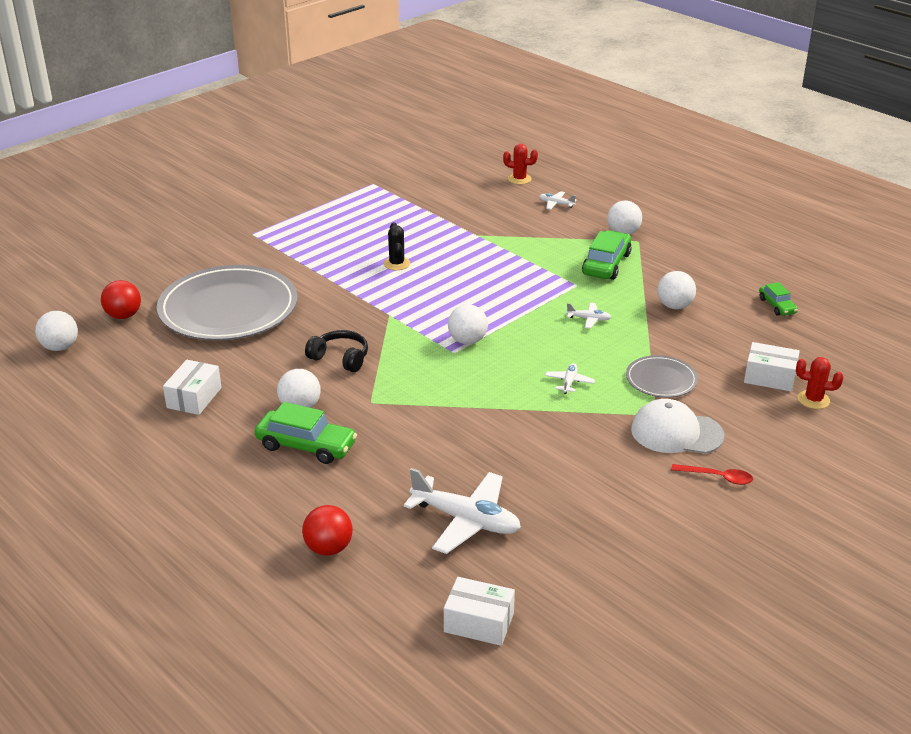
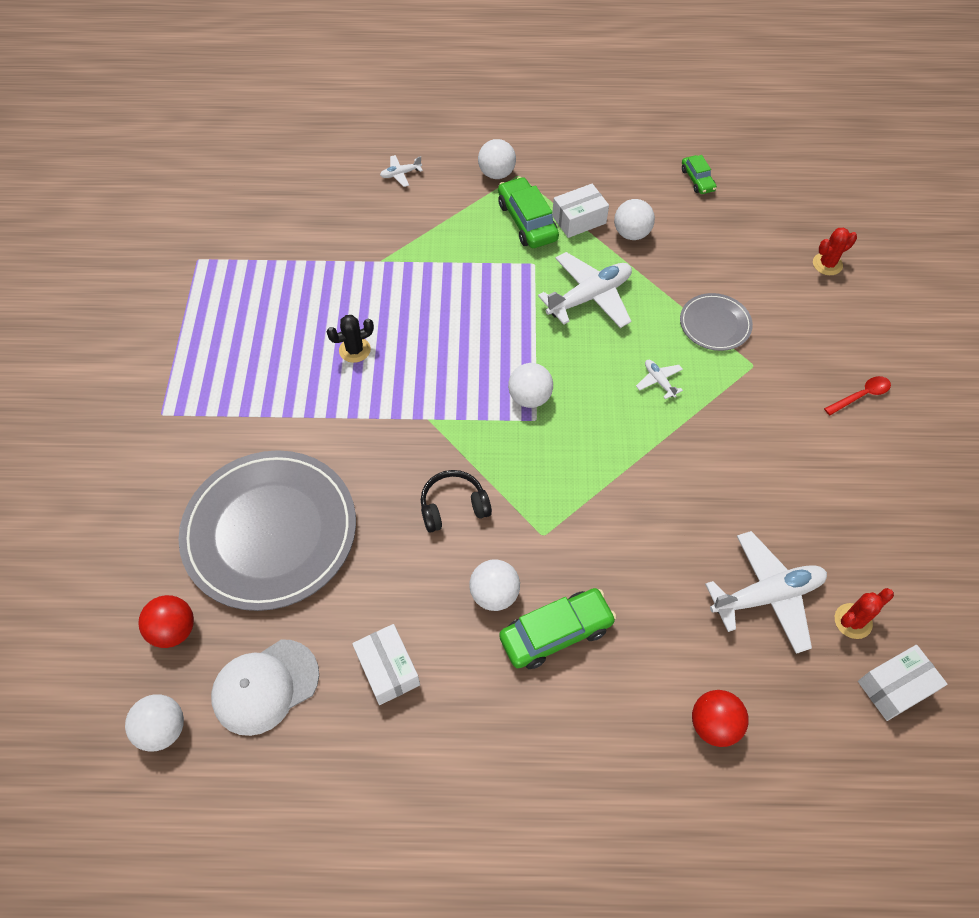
camera: 45 degrees left, 25 degrees up
(396, 264) = (355, 350): black cactus -> black cactus turned 60 degrees counterclockwise
(519, 179) = (330, 162): red cactus -> red cactus (853, 621)
(588, 319) = (589, 297): white plane -> white plane, size x2.18
(676, 432) = (787, 372): white cap -> white cap (265, 686)
(769, 377) = (777, 263): white box -> white box (579, 219)
(777, 306) = (697, 180): green car -> green car turned 45 degrees clockwise

